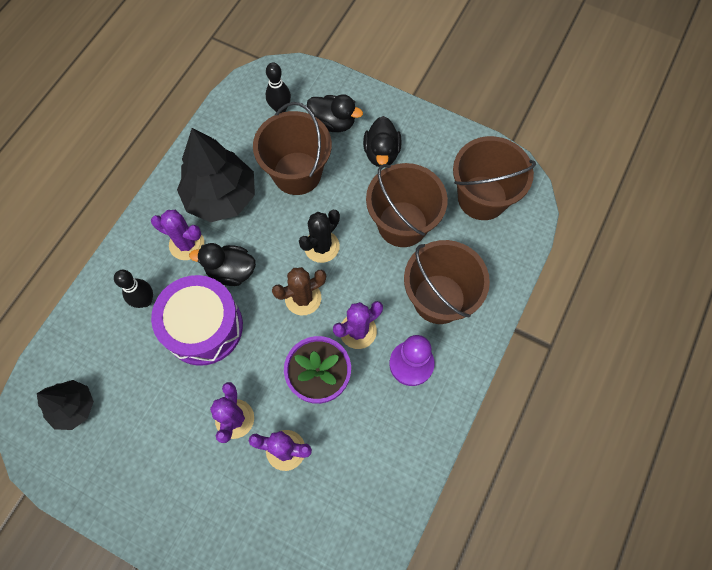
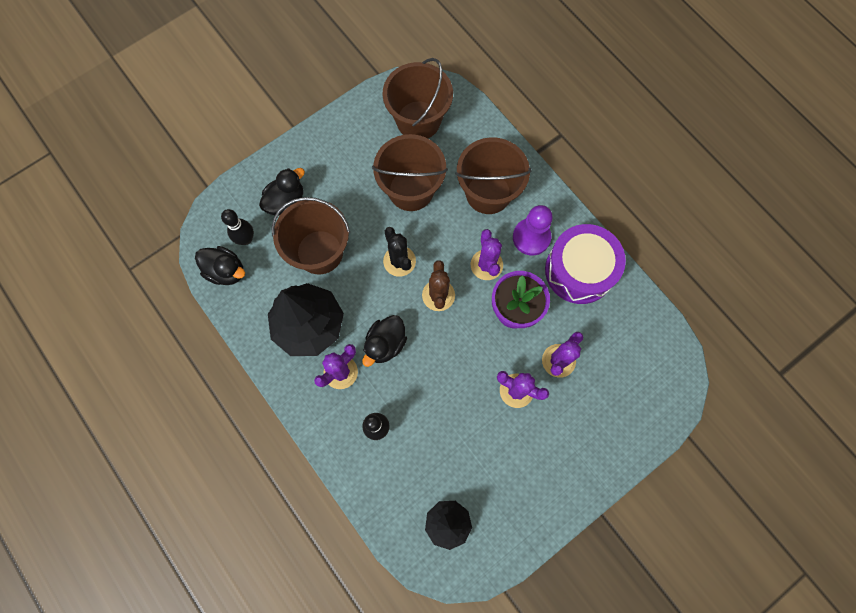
camera: 65 degrees left, 5 degrees up
(203, 327) = (425, 386): purple drum -> purple drum (579, 270)
(381, 153) = (337, 176): black duck -> black duck (226, 271)

